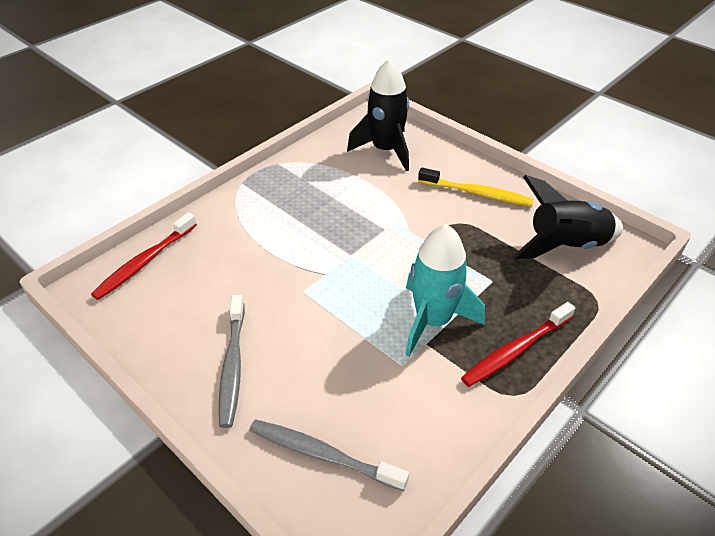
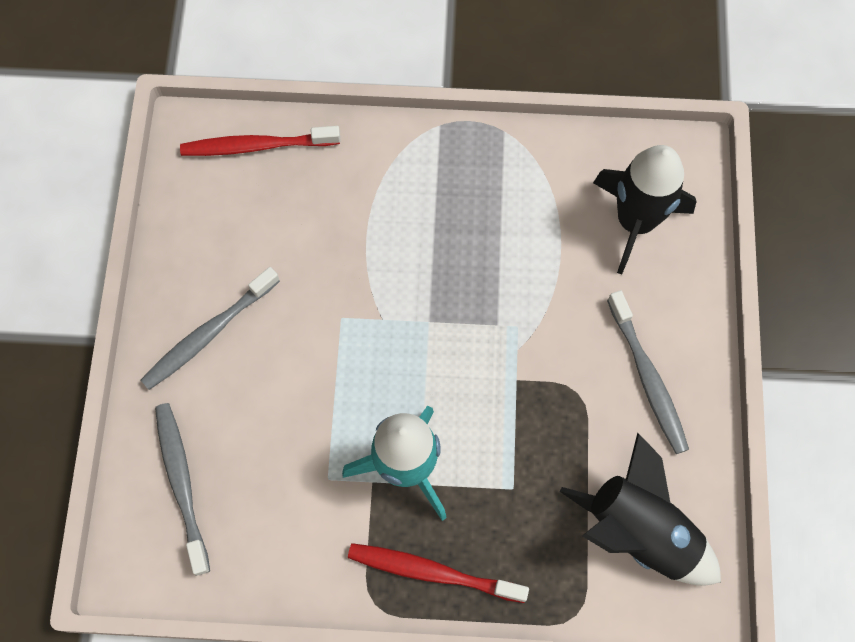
camera: 50 degrees right, 25 degrees up
(477, 193) = (647, 378): yellow toothbrush -> grey toothbrush

